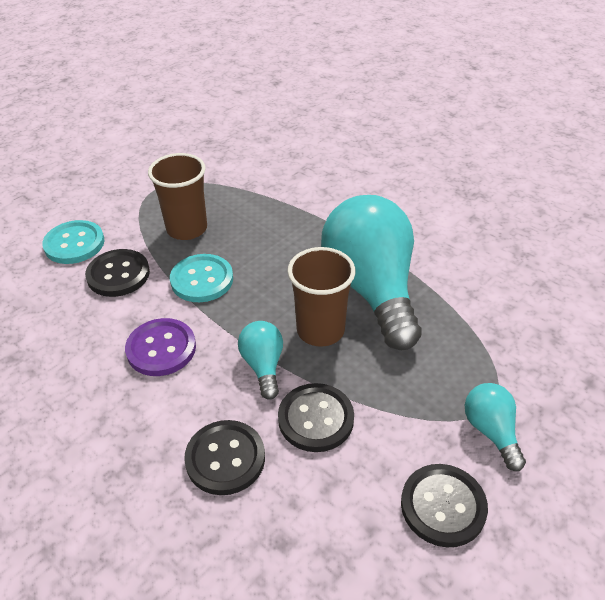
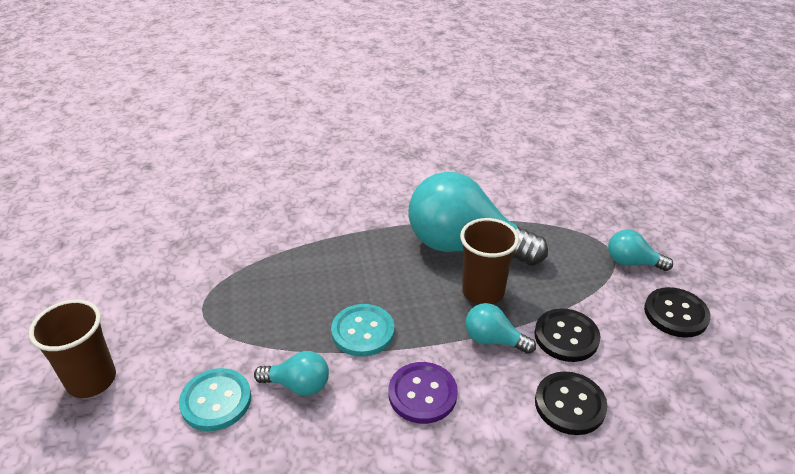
camera: 55 degrees left, 5 degrees down
(118, 274) = (298, 385): black button -> turquoise light bulb
(187, 229) = (285, 312): brown cup -> brown cup (91, 380)

